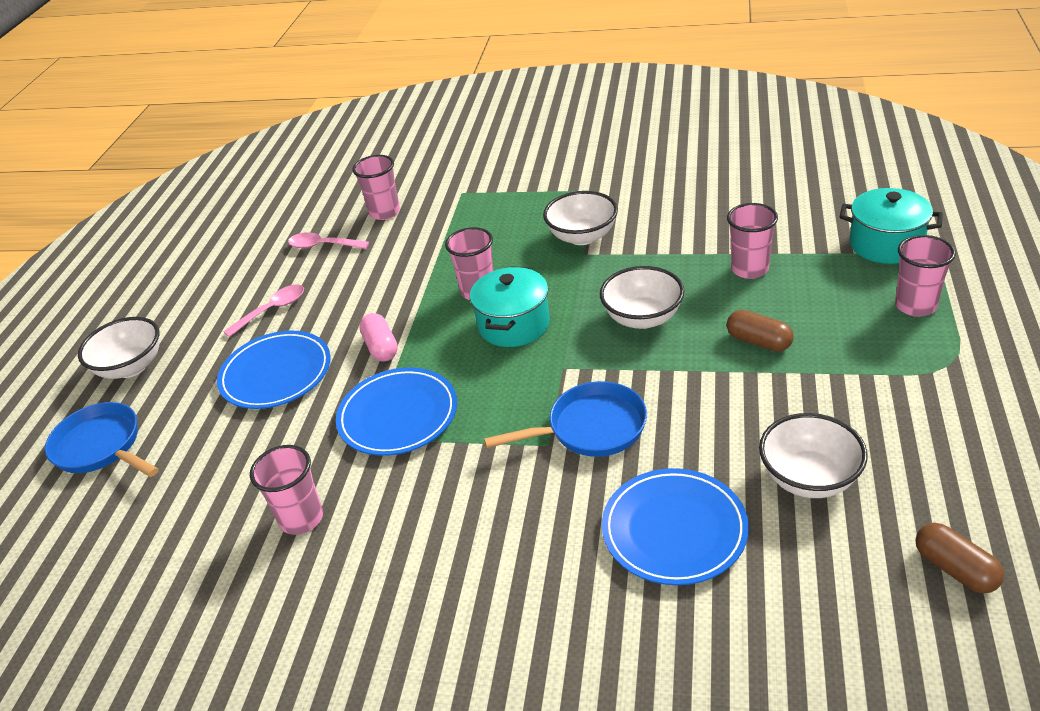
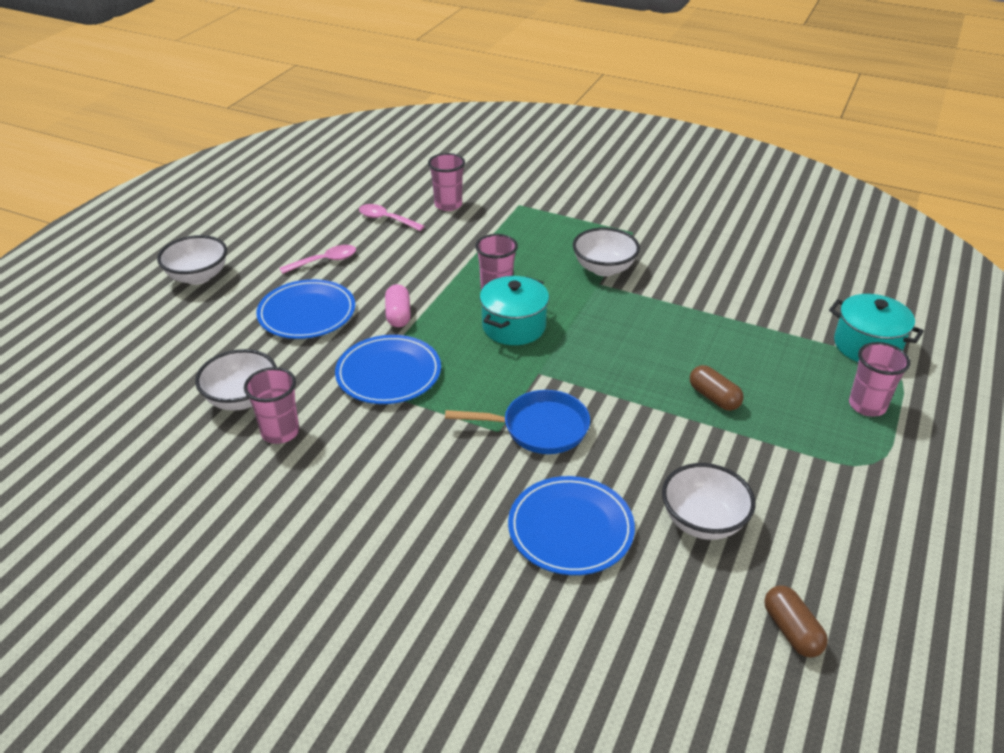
camera: 10 degrees right, 0 degrees up
(102, 447) = (152, 333): blue pan -> none
(642, 318) = (624, 350): white bowl -> white bowl (242, 399)
(749, 269) = (735, 335): pink cup -> none

